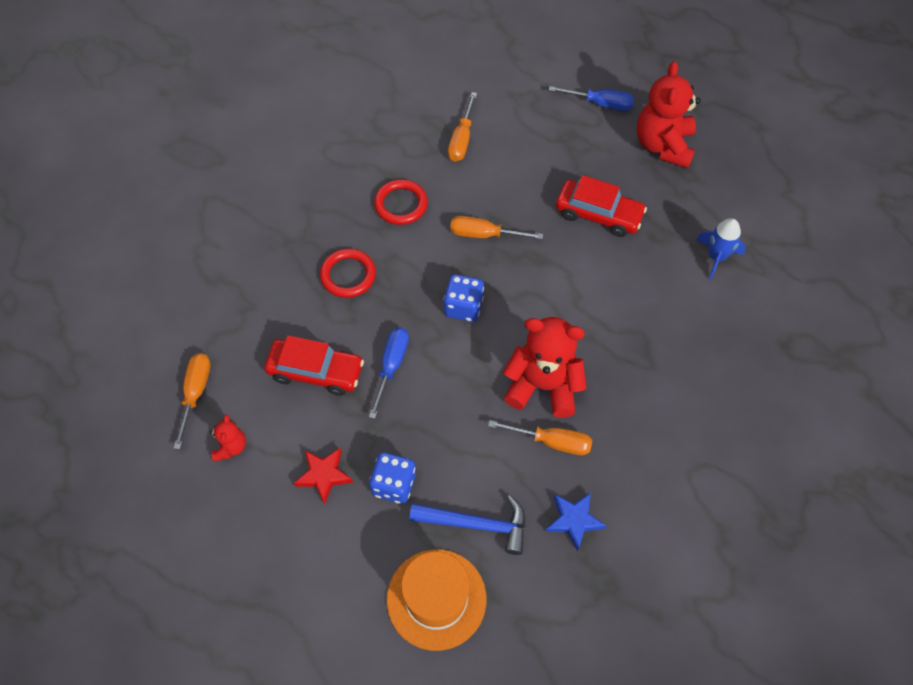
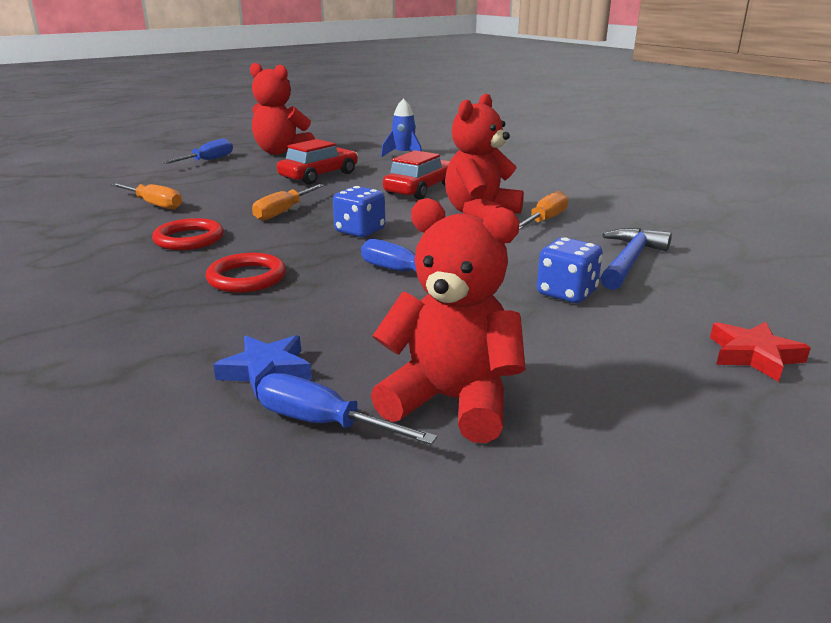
camera: 70 degrees left, 35 degrees down
(195, 394) = (324, 423): orange screwdriver -> blue screwdriver
(230, 447) = (451, 401): red teddy bear -> red teddy bear, size x2.07
(316, 371) = (371, 316): red car -> red car (420, 189)
(324, 475) = (536, 333): red star -> red star (753, 355)
(436, 599) = (722, 292): orange hat -> none
(574, 520) = (632, 224): blue star -> blue star (266, 371)

